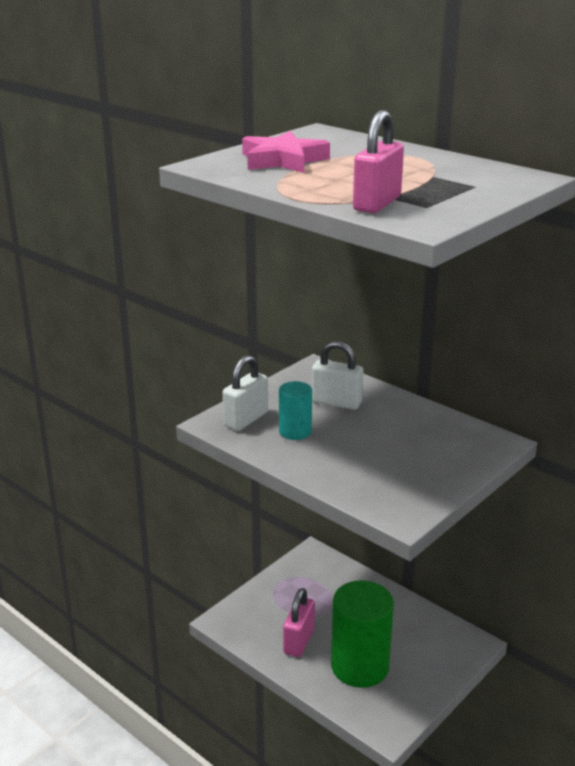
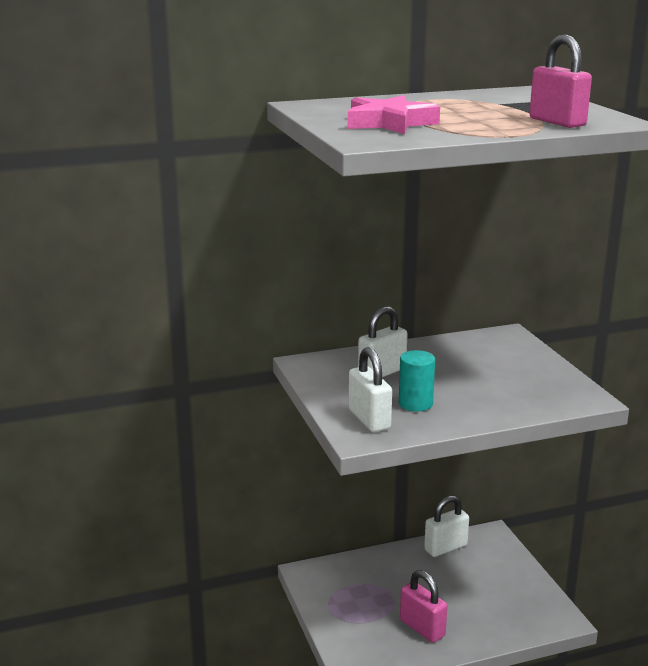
camera: 60 degrees left, 5 degrees down
(360, 666) = (479, 604): green cylinder -> none
(422, 619) = (445, 548): none -> white padlock

